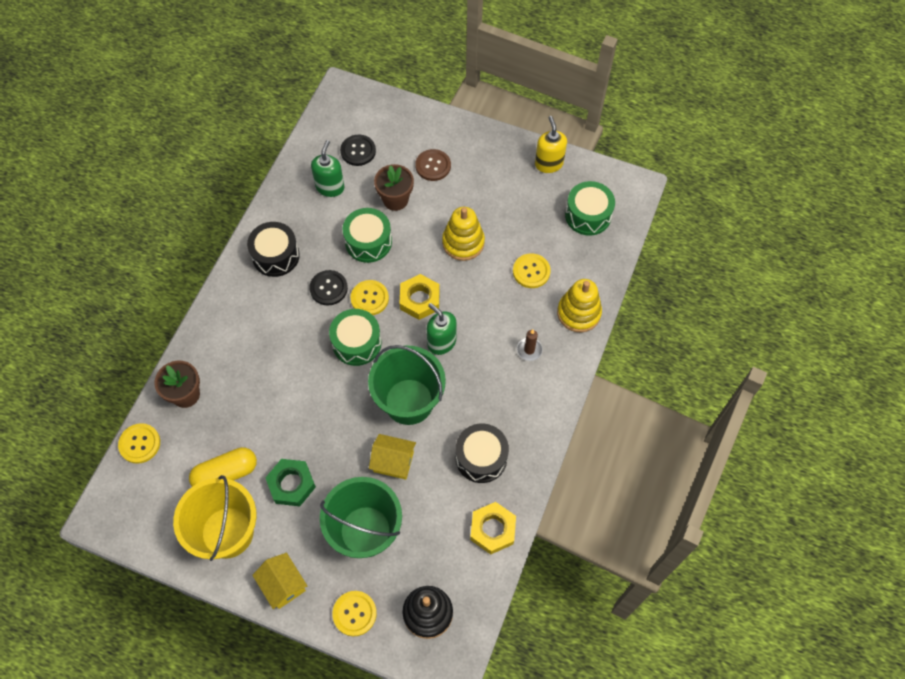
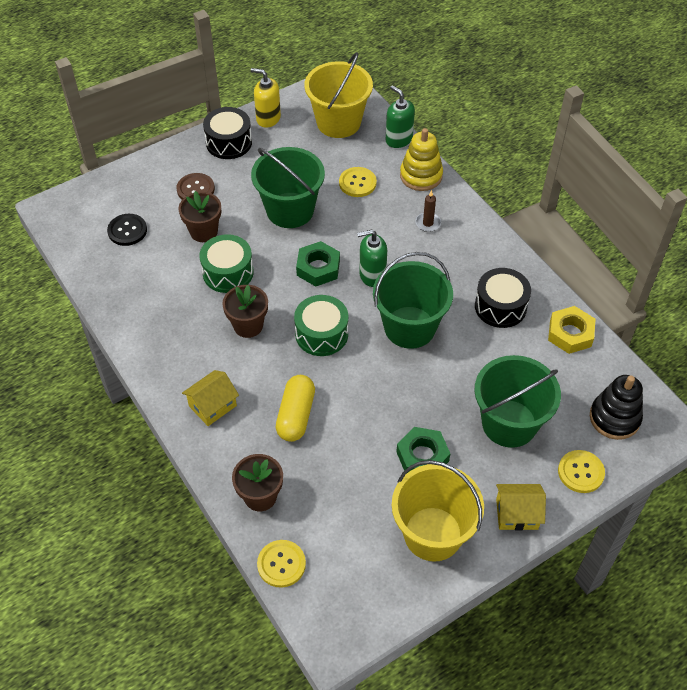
camera: 55 degrees left, 10 degrees down
(226, 473) = (371, 504): yellow capsule -> yellow capsule (296, 415)
(276, 256) = (177, 347): black drum -> black drum (229, 142)
(328, 288) = (248, 325): black button -> brown flower pot
(330, 187) = (144, 270): green soap dispenser -> green soap dispenser (398, 139)
(369, 298) = (285, 301): yellow button -> none
(393, 462) = (458, 368): yellow house -> yellow house (212, 406)
(419, 299) = (318, 268): yellow nut -> green nut
(463, 242) = (290, 210): yellow stacking toy -> green bucket
(588, 215) = (338, 122): green drum -> yellow bucket

